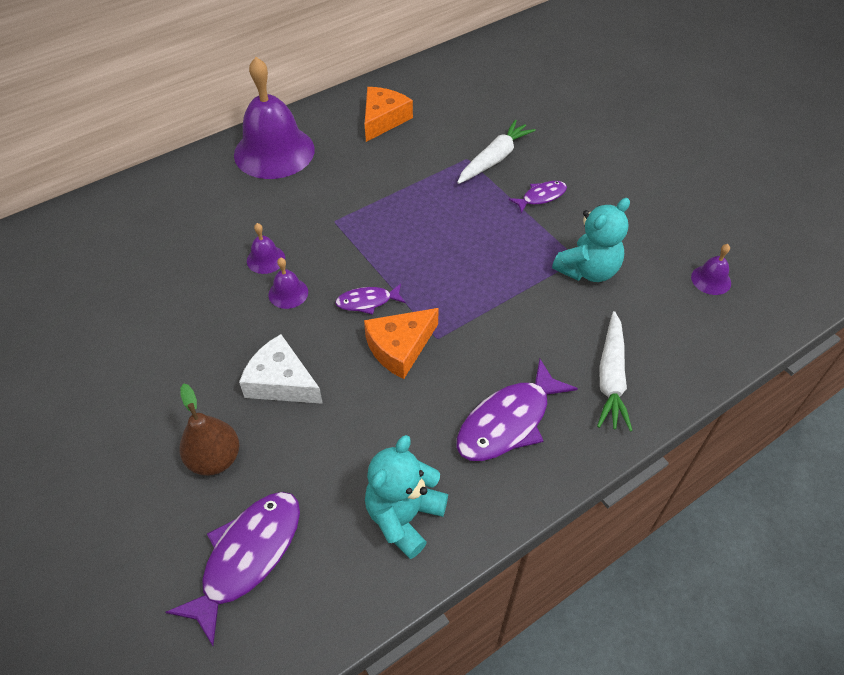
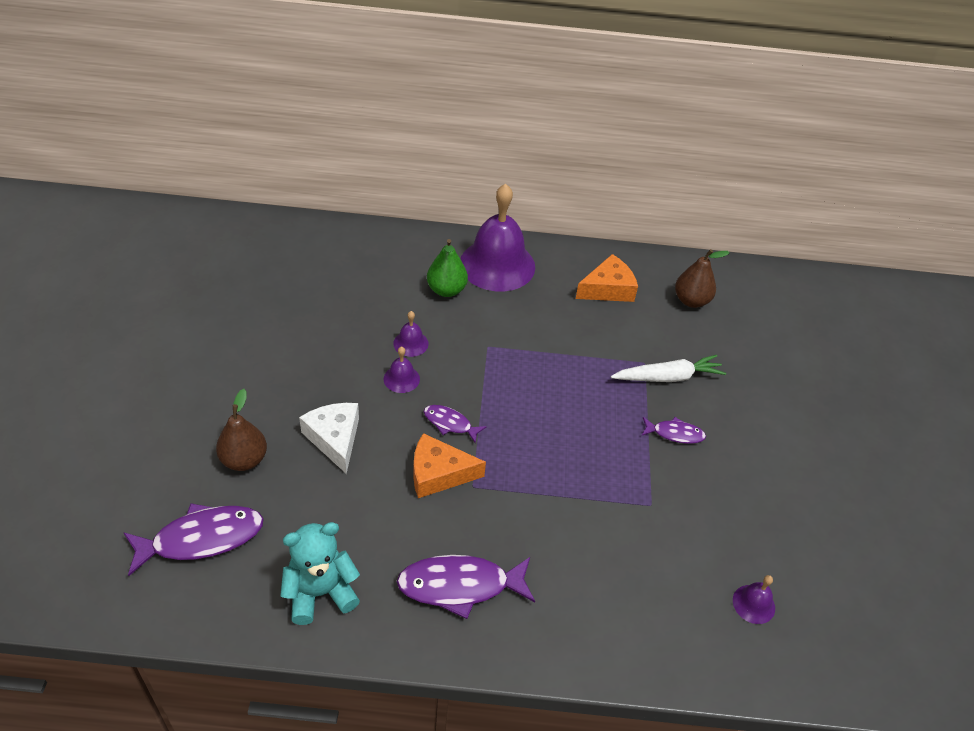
camera: 35 degrees right, 5 degrees down
(251, 197) = (446, 290): none -> green pear
(453, 93) = (691, 300): none -> brown pear
(588, 270) = (650, 519): turquoise teddy bear -> none
(611, 377) = (575, 615): white carrot -> none

